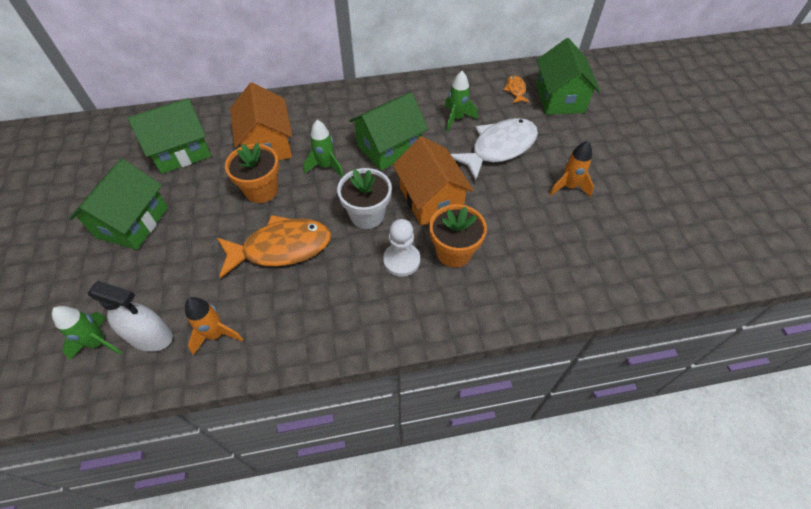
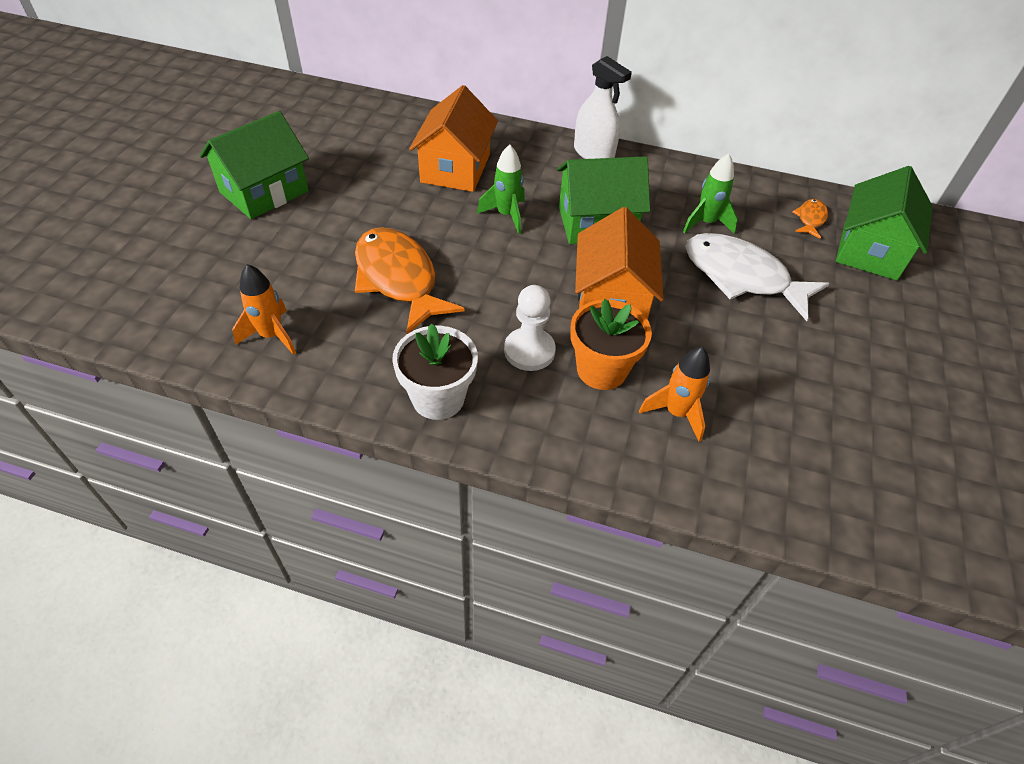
camera: 25 degrees right, 5 degrees down
(98, 342) = (155, 291): green rocket -> none
(150, 336) = (207, 308): white spray bottle -> white spray bottle (593, 153)
(181, 151) = (359, 142): green house -> none
(261, 190) = (417, 212): orange flower pot -> none
(281, 248) = (398, 279): orange fish -> orange fish turned 135 degrees counterclockwise
(367, 215) = (520, 285): white flower pot -> white flower pot (438, 398)
(499, 148) = (742, 277): white fish -> white fish turned 135 degrees counterclockwise
(568, 186) = (813, 359): orange rocket -> orange rocket (676, 413)

